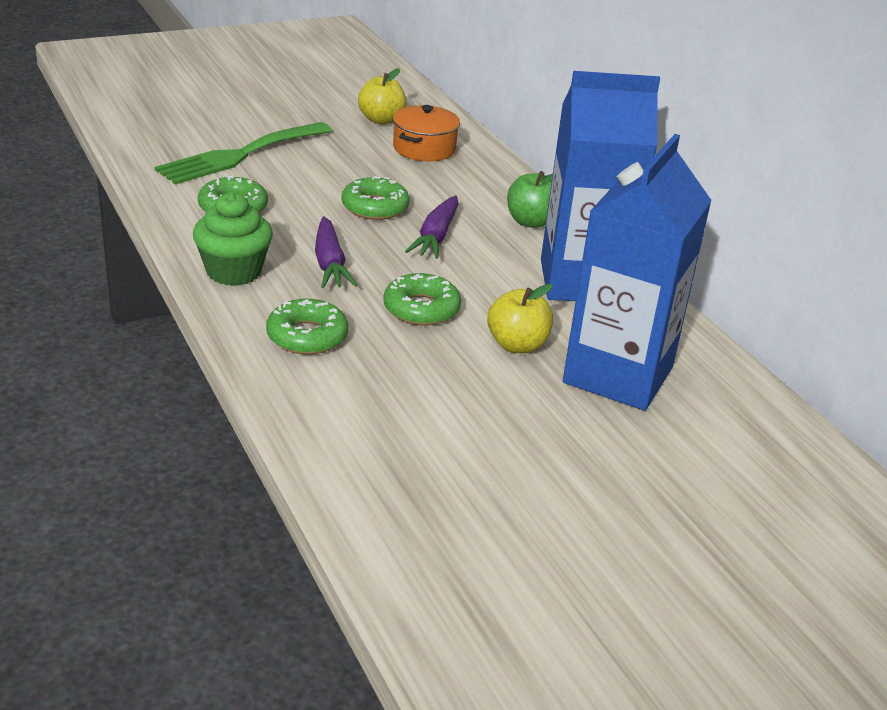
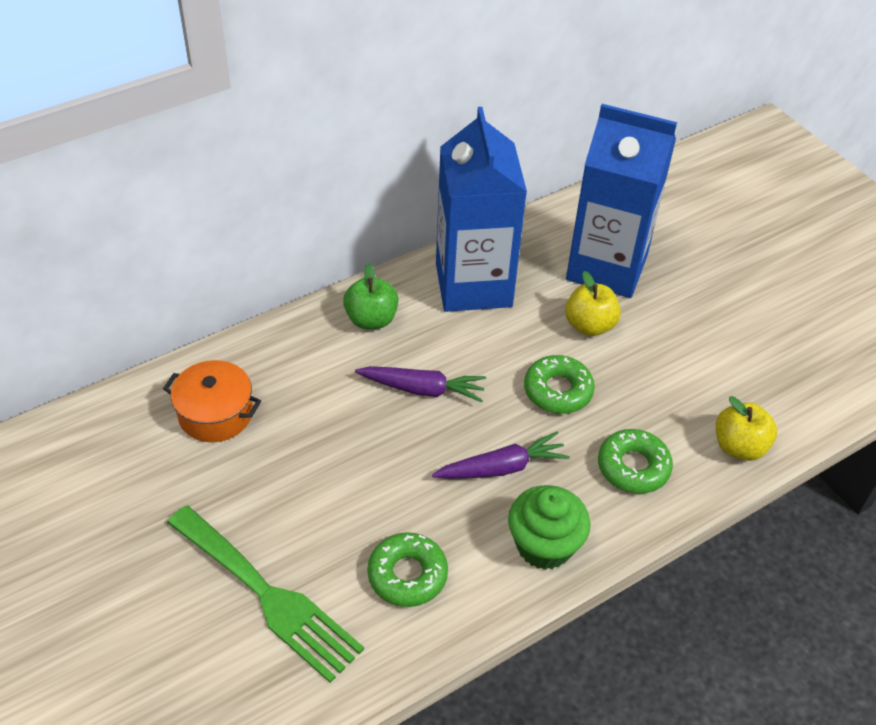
camera: 95 degrees left, 15 degrees up
(375, 207) = (373, 444): green donut -> none
(381, 120) = (136, 462): yellow apple -> yellow apple (739, 447)

